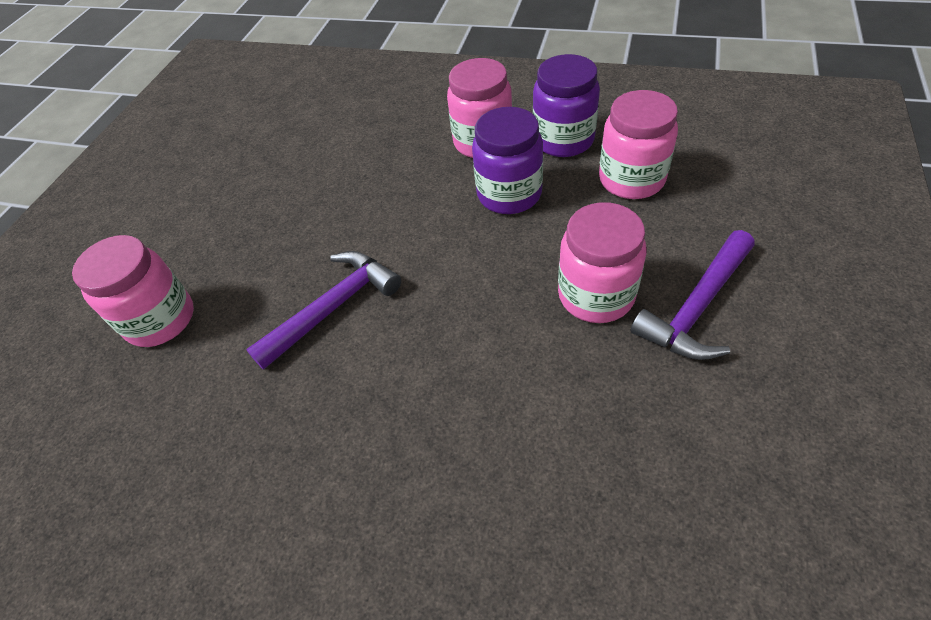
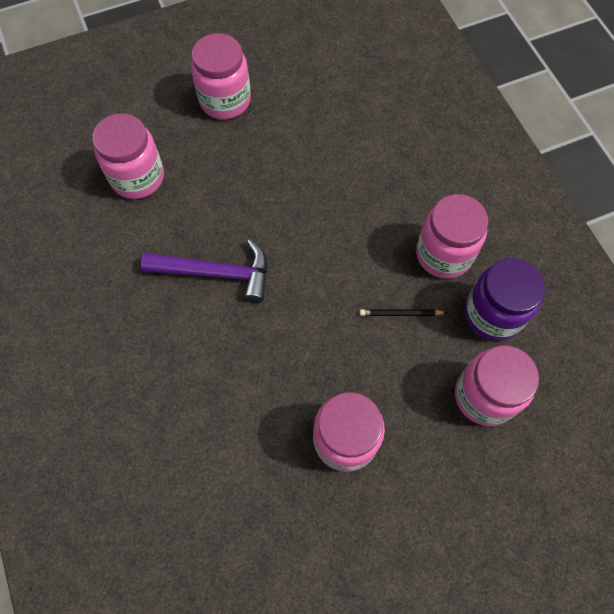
camera: 45 degrees right, 15 degrees up
(177, 208) = (225, 100): none -> pink jar
(509, 194) = (401, 313): purple jar -> black pencil
(696, 308) = (382, 517): purple hammer -> none

